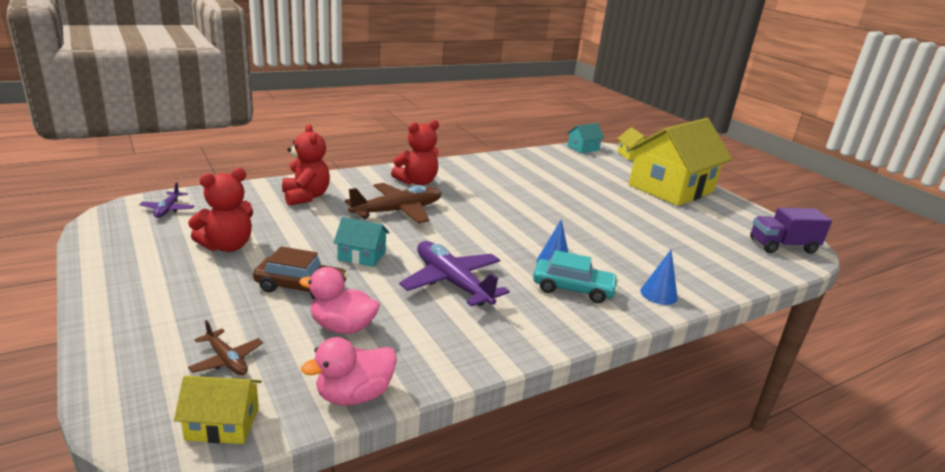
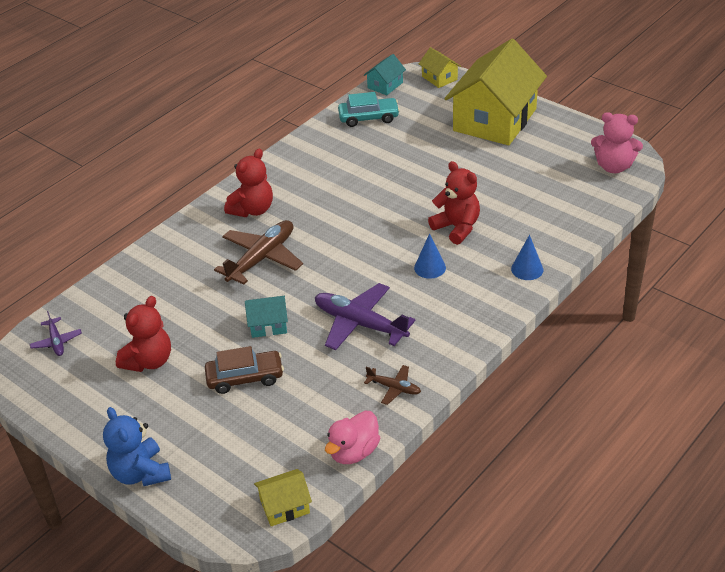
camera: 15 degrees left, 15 degrees up
(113, 330) = (141, 473): none -> blue teddy bear
(226, 360) = (245, 462): brown plane -> brown plane (394, 388)
(306, 197) = (165, 274): red teddy bear -> red teddy bear (457, 228)
(342, 327) = (305, 401): pink duck -> none
(573, 289) = (458, 291): turquoise car -> turquoise car (368, 118)
(782, 246) = (613, 166): purple truck -> pink teddy bear

